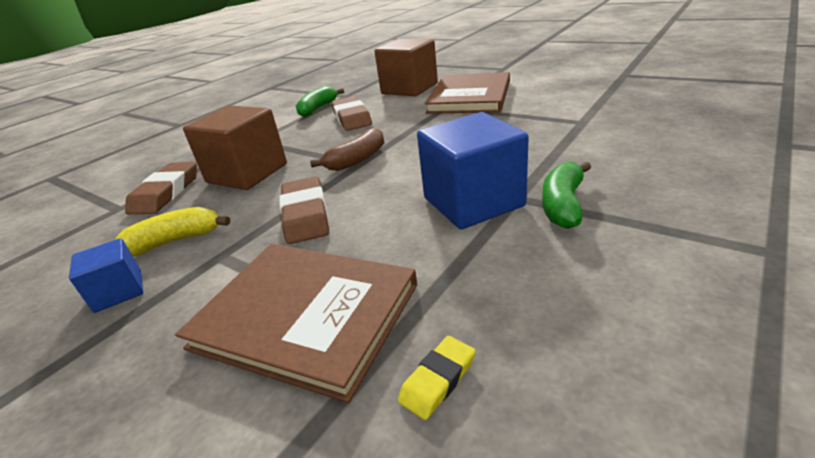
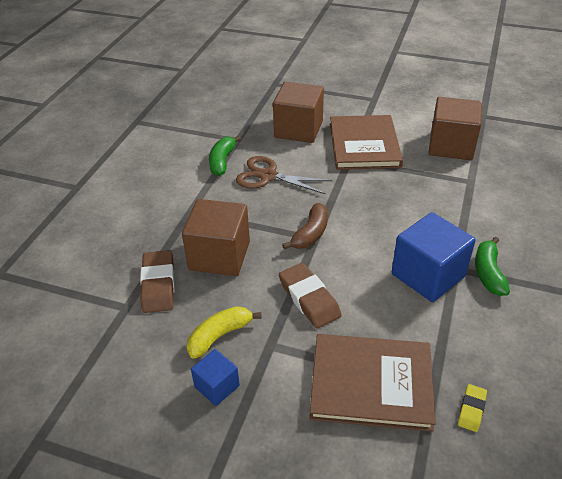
camera: 20 degrees left, 10 degrees up
(352, 118) = (268, 176): brown eraser -> brown scissors
(571, 96) = (451, 146): none -> brown cube

